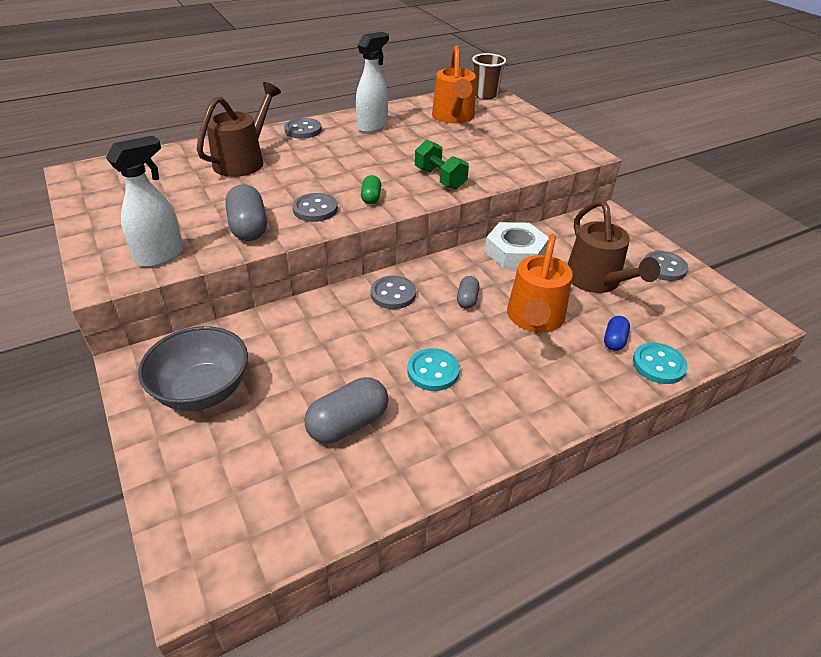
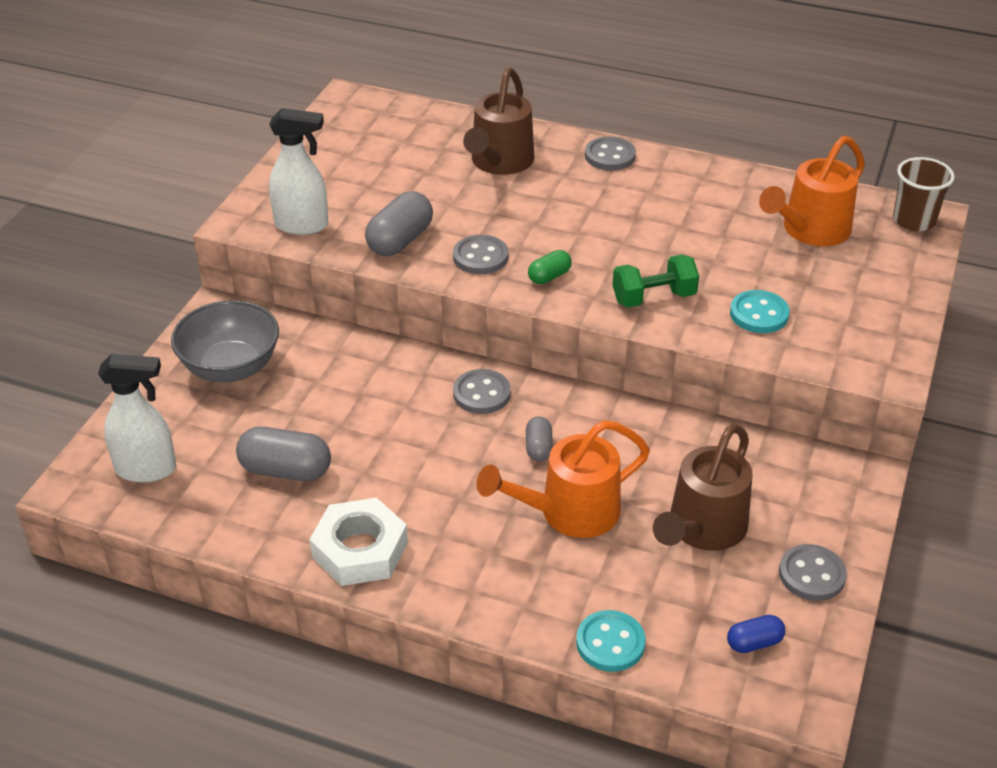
camera: 50 degrees right, 0 degrees up
(244, 160) = (499, 163): brown watering can -> brown watering can turned 120 degrees clockwise
(372, 126) = (691, 191): white spray bottle -> white spray bottle (147, 469)
(433, 371) = (406, 483): turquoise button -> turquoise button (759, 314)
(440, 178) = (653, 298): green dumbbell -> green dumbbell turned 60 degrees clockwise
(467, 299) = (538, 448): grey capsule -> grey capsule turned 60 degrees counterclockwise
(515, 252) = (671, 438): white nut -> white nut (360, 550)
(614, 340) = (609, 590): blue capsule -> blue capsule (754, 643)

